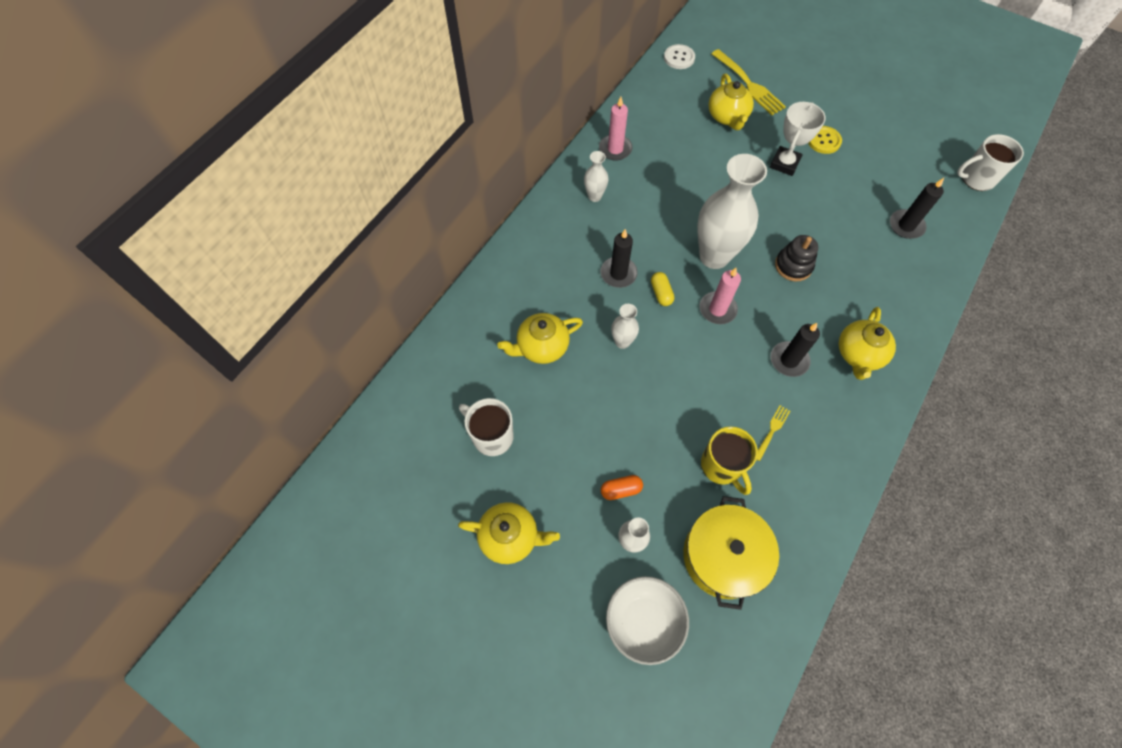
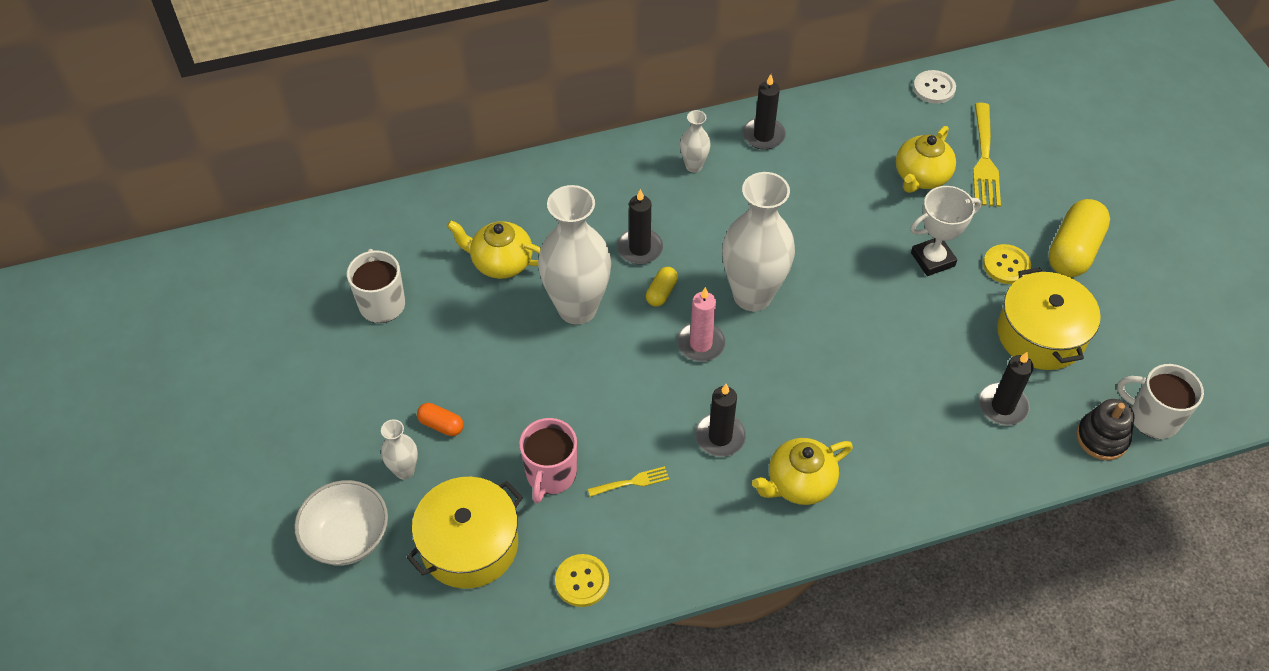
camera: 40 degrees right, 10 degrees down
(510, 537) = (313, 390): yellow teapot -> none
(615, 149) = (763, 135): pink candle -> black candle
(622, 342) = (577, 308): white vase -> white vase, size x2.15
(722, 466) = (550, 475): yellow mug -> pink mug
(793, 266) = (826, 358): black stacking toy -> black stacking toy (1102, 438)
(812, 520) = (582, 581): none -> yellow button
(846, 109) = (1073, 251): none -> yellow capsule
(880, 170) = (1040, 334): none -> yellow pot

